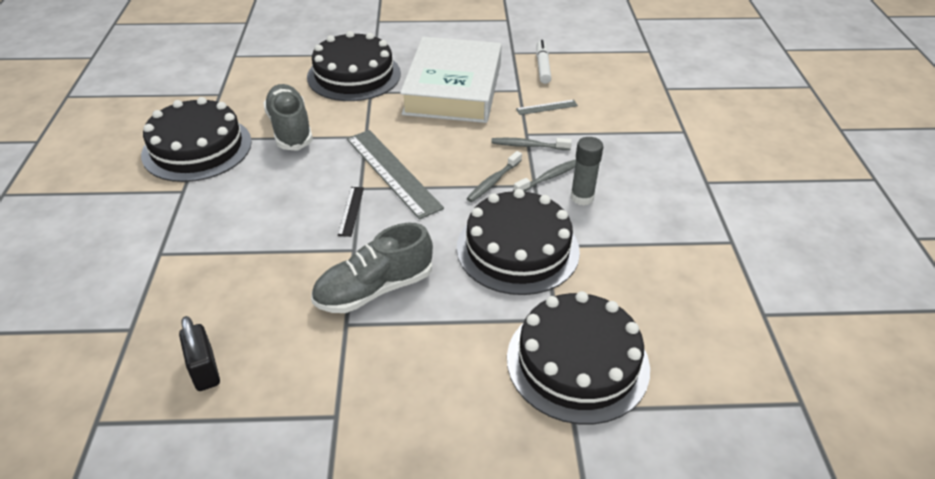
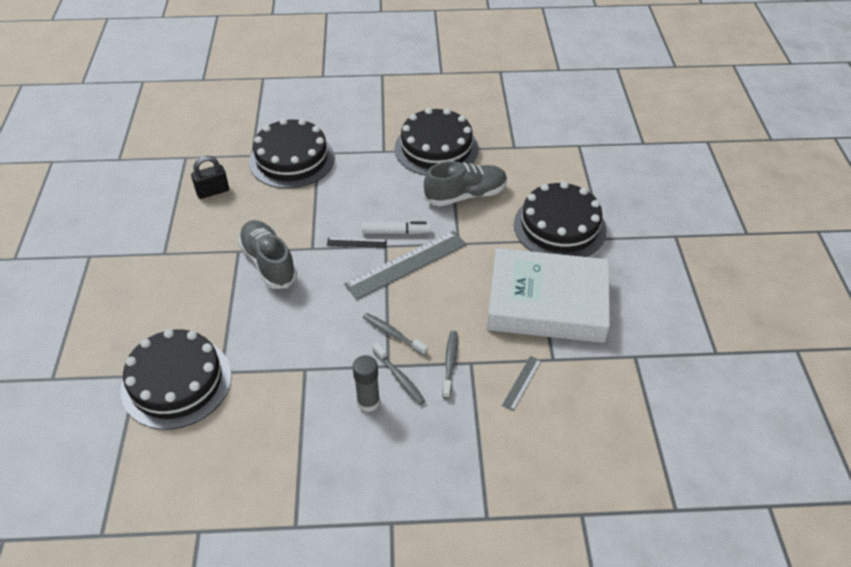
camera: 90 degrees right, 5 degrees up
(517, 249) = (302, 349): black cake -> black cake (292, 159)
(542, 67) = (608, 384): white marker -> white marker (396, 232)
(546, 107) = (522, 383): grey ruler -> grey ruler turned 45 degrees clockwise

